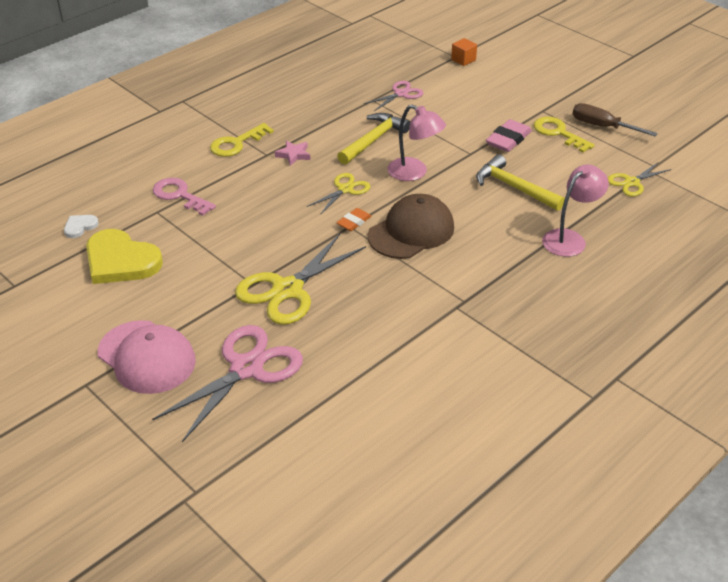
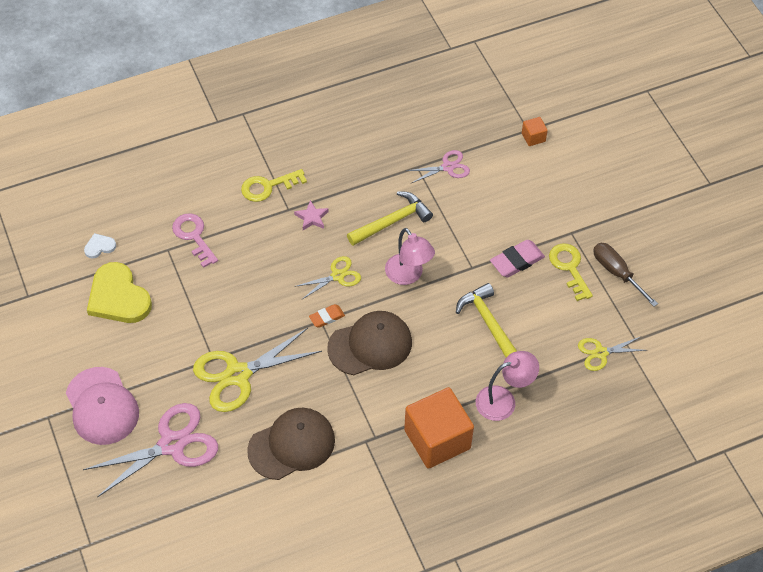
camera: 20 degrees right, 15 degrees up
(380, 331) = (291, 445): none -> brown cap
(528, 285) = (437, 439): none -> orange cube

